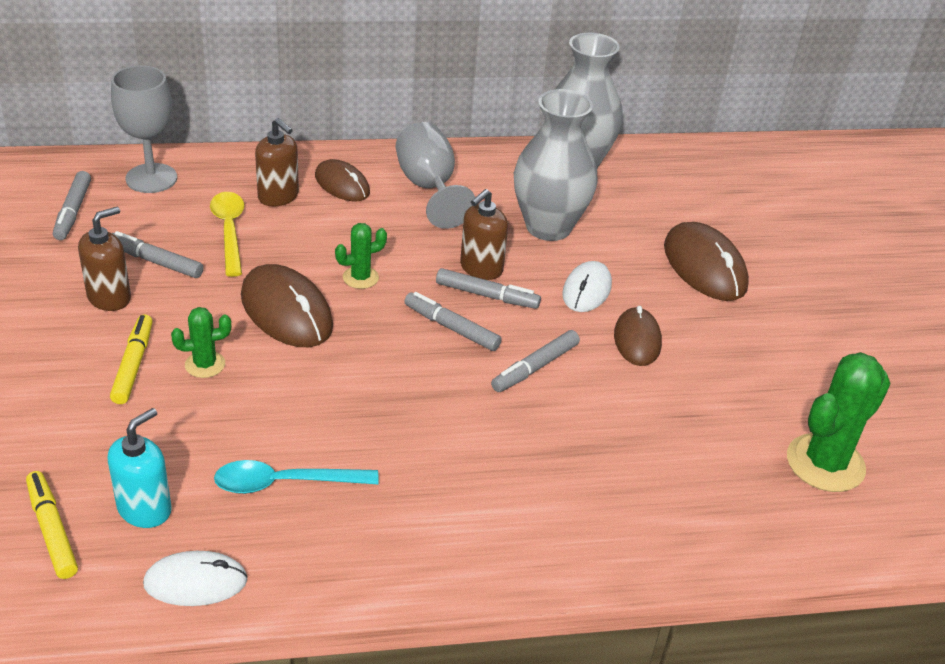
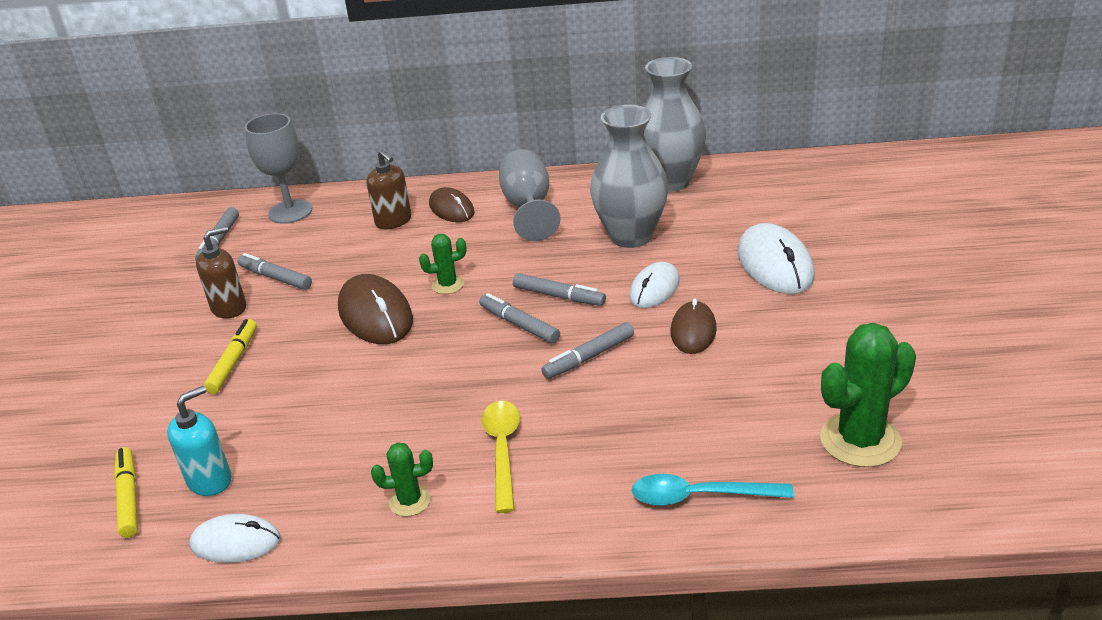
camera: 15 degrees right, 5 degrees down
(205, 364) = (293, 360): green cactus -> green cactus (410, 501)
(229, 231) = (344, 251): yellow spoon -> yellow spoon (502, 450)
(285, 483) = (335, 459): turquoise spoon -> turquoise spoon (699, 496)
(481, 268) = (559, 273): brown soap dispenser -> none
(704, 266) = (775, 264): brown mouse -> white mouse

